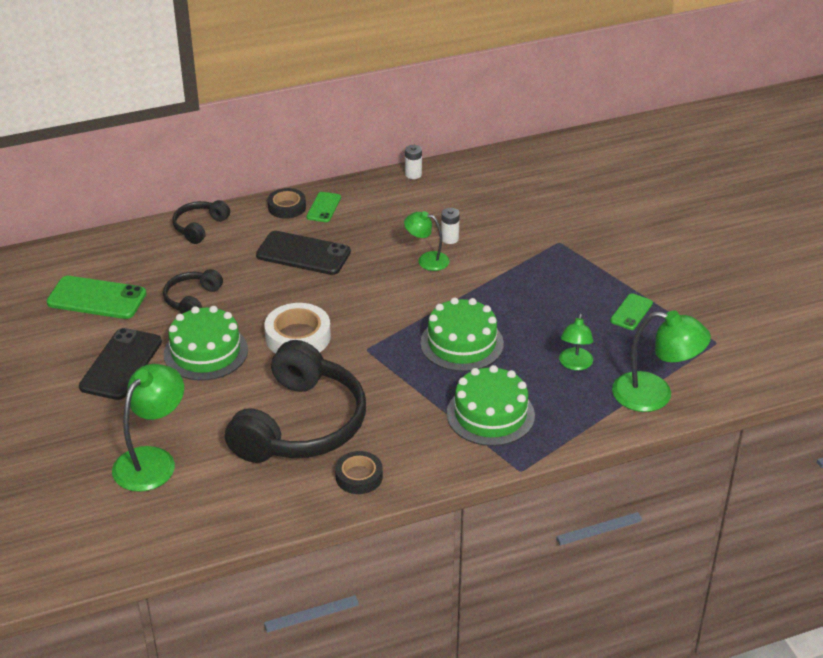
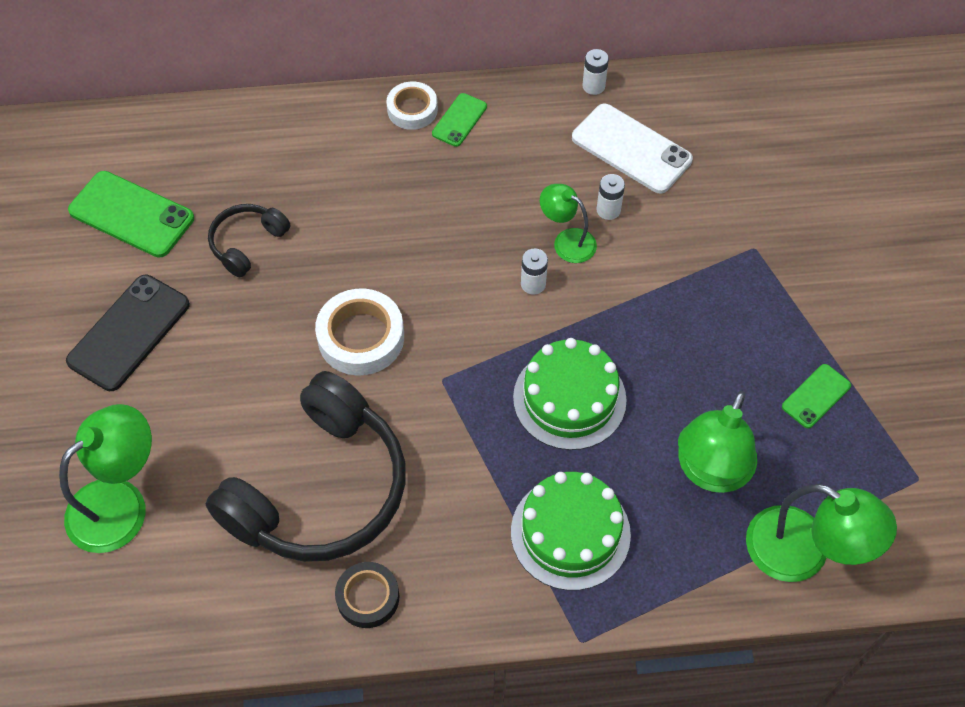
camera: 15 degrees right, 20 degrees up
(200, 227) = (292, 121): black headphones -> none
(206, 352) = (238, 336): green cake -> none
(287, 207) = (412, 110): black tape -> white tape
(303, 254) = (410, 195): black phone -> none
(412, 287) = (533, 284): none -> white battery
(453, 204) = (631, 149): none -> white phone
(575, 364) = (710, 472): green lamp -> green lamp, size x1.68

